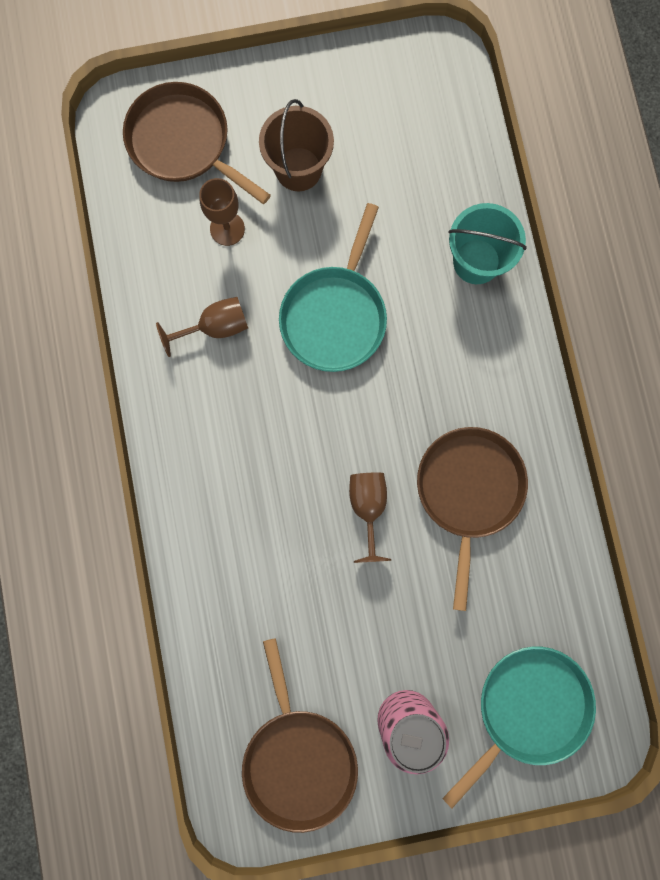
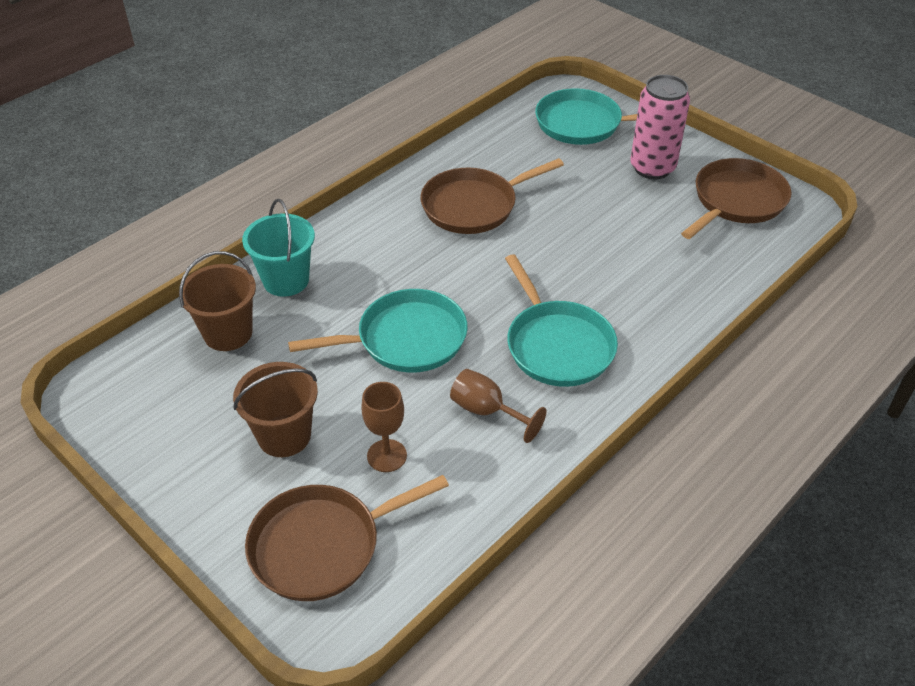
camera: 125 degrees left, 35 degrees down
(183, 142) = (321, 546): brown pan -> brown pan turned 60 degrees clockwise
(241, 432) = (557, 345): none -> turquoise pan
(368, 507) = (538, 247): brown goblet -> none
(440, 183) = (228, 333): none -> brown bucket

